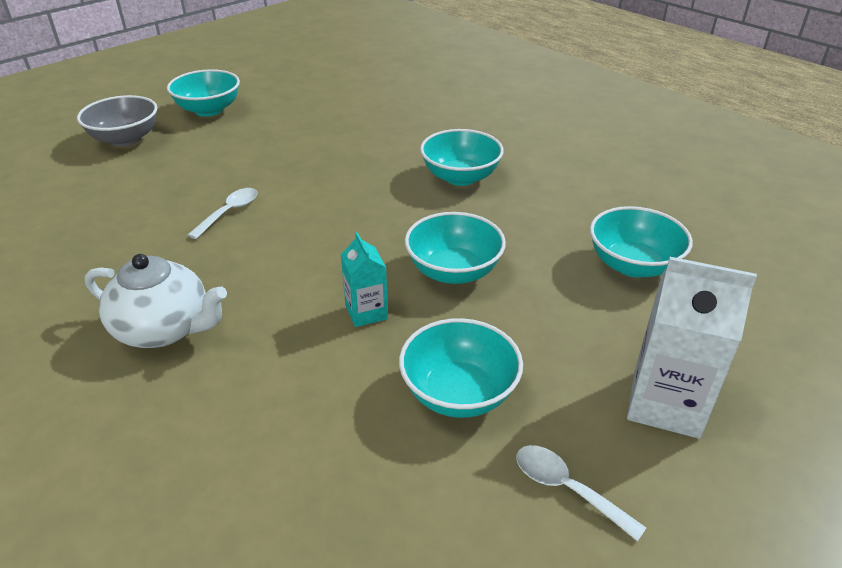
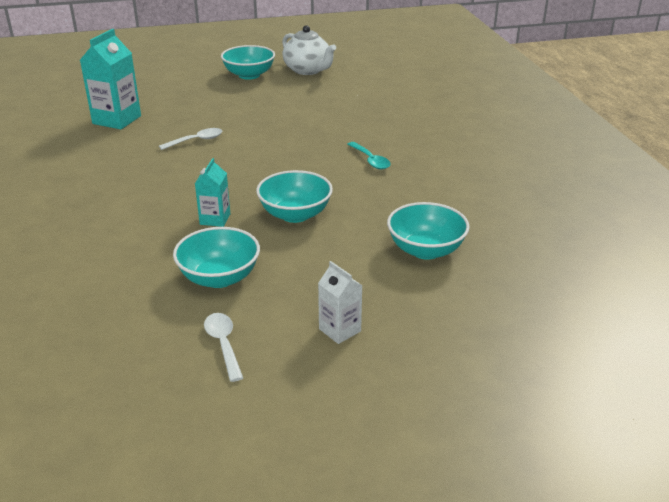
camera: 30 degrees right, 5 degrees down
(86, 215) = (117, 120): none -> turquoise carton
(125, 139) = (180, 81): grey bowl -> none
(164, 329) = (98, 191): white teapot -> white teapot (308, 70)
(460, 177) = (370, 160): turquoise bowl -> turquoise spoon
(665, 404) = (340, 330): white carton -> white carton, size x0.57

